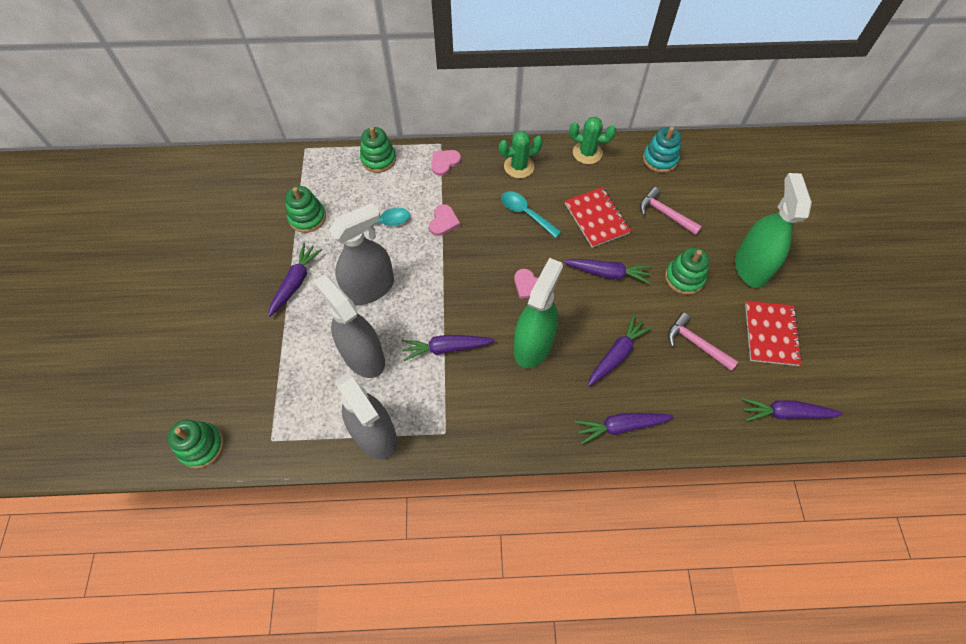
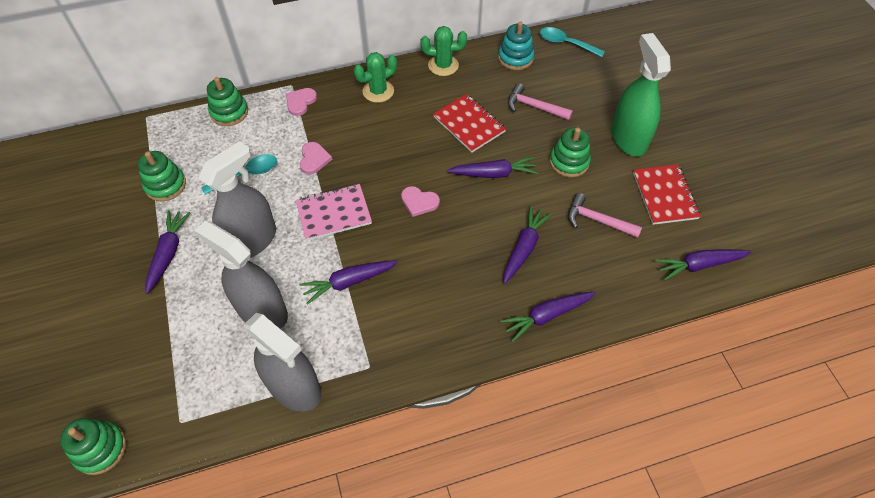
camera: 15 degrees left, 5 degrees down
(448, 278) = (334, 213): none -> pink notebook
(525, 213) = (397, 134): turquoise spoon -> turquoise spoon (566, 43)
(533, 345) = (438, 258): green spray bottle -> none

